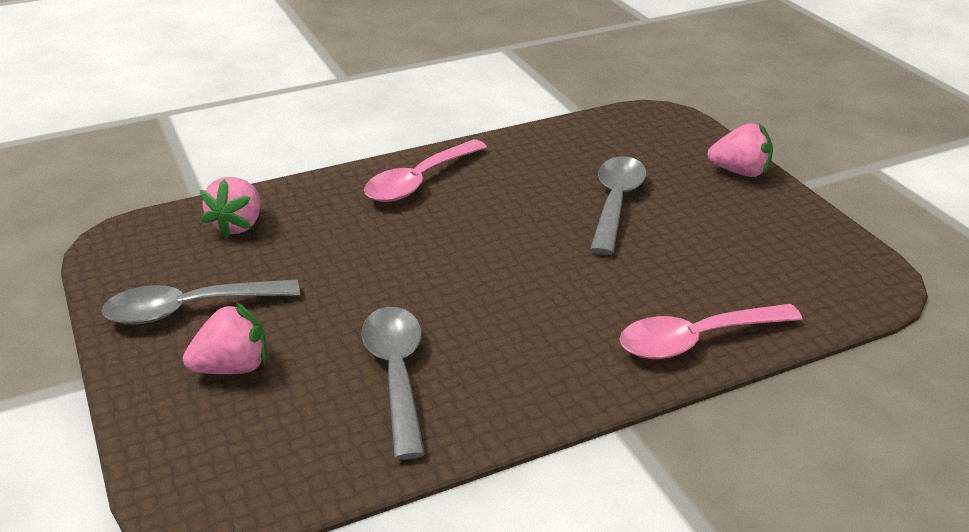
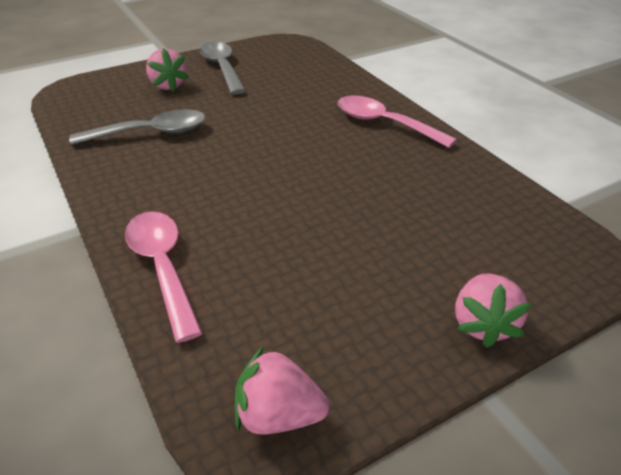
camera: 85 degrees right, 5 degrees up
(238, 225) = (309, 69): pink strawberry -> pink strawberry (278, 415)
(615, 203) = (381, 224): grey spoon -> none

